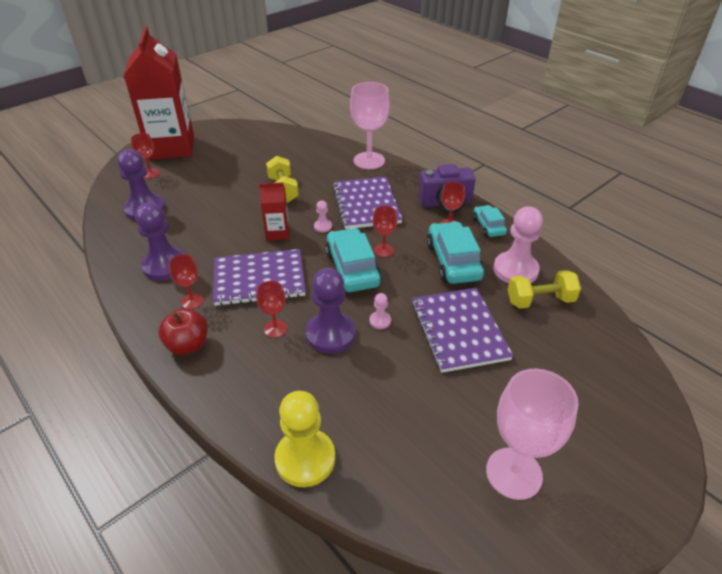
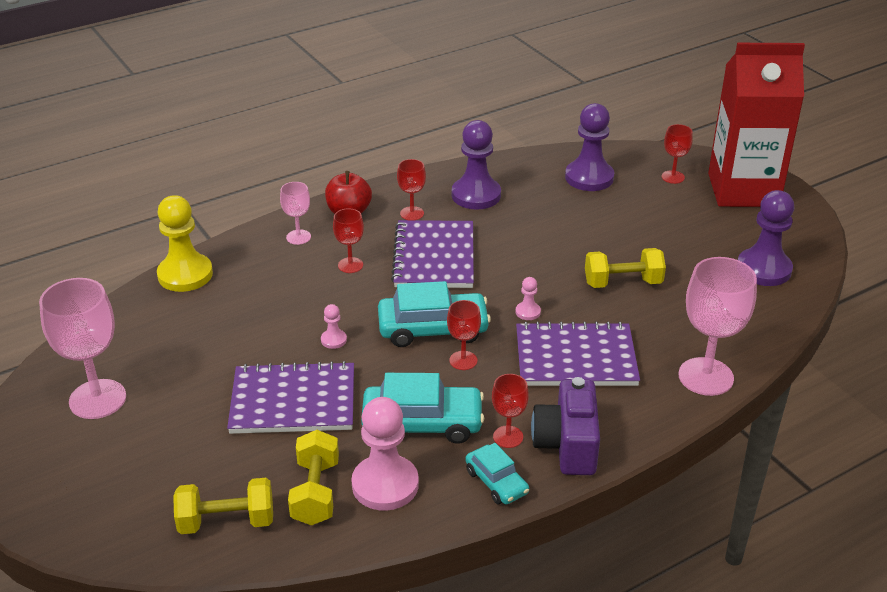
camera: 100 degrees right, 5 degrees down
(231, 375) = (298, 237): none -> pink goblet
(277, 233) = (520, 273): red carton -> none
(330, 334) = (327, 301): purple pawn -> purple pawn (763, 269)
(488, 226) = (496, 482): turquoise car -> turquoise car turned 60 degrees clockwise
(591, 340) = (226, 521): none -> yellow dumbbell

